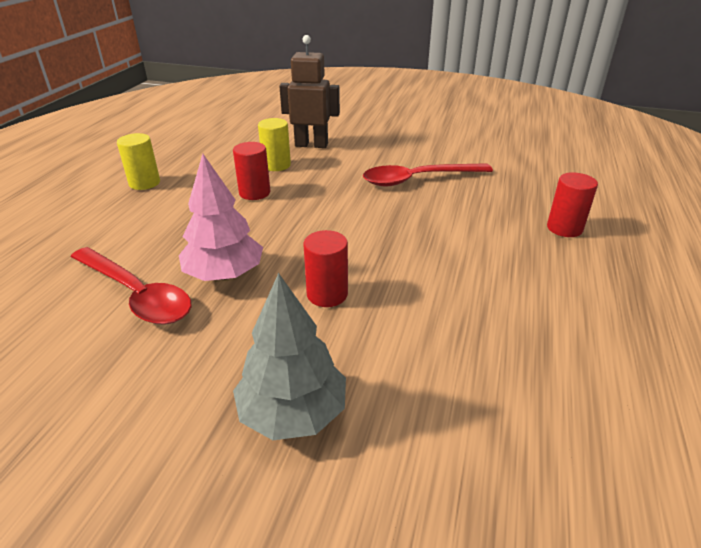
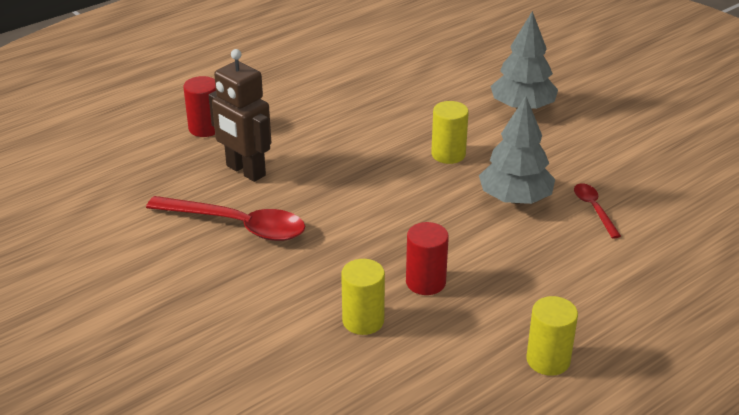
camera: 145 degrees left, 0 degrees up
(136, 295) = (594, 209): red spoon -> red spoon, size x0.51
(224, 274) = (515, 199): pink tree -> grey tree
(311, 145) = (279, 345): brown robot -> brown robot (245, 171)
(327, 294) = (448, 154): red cylinder -> yellow cylinder

